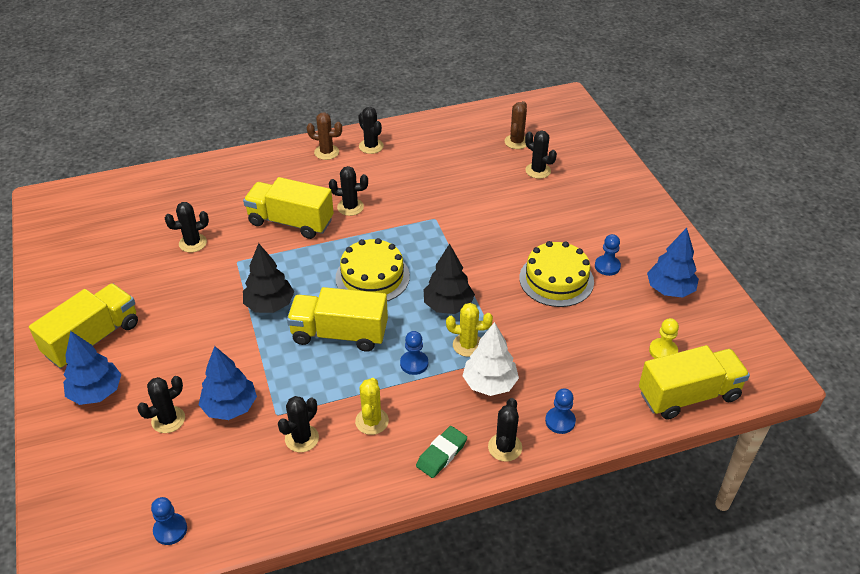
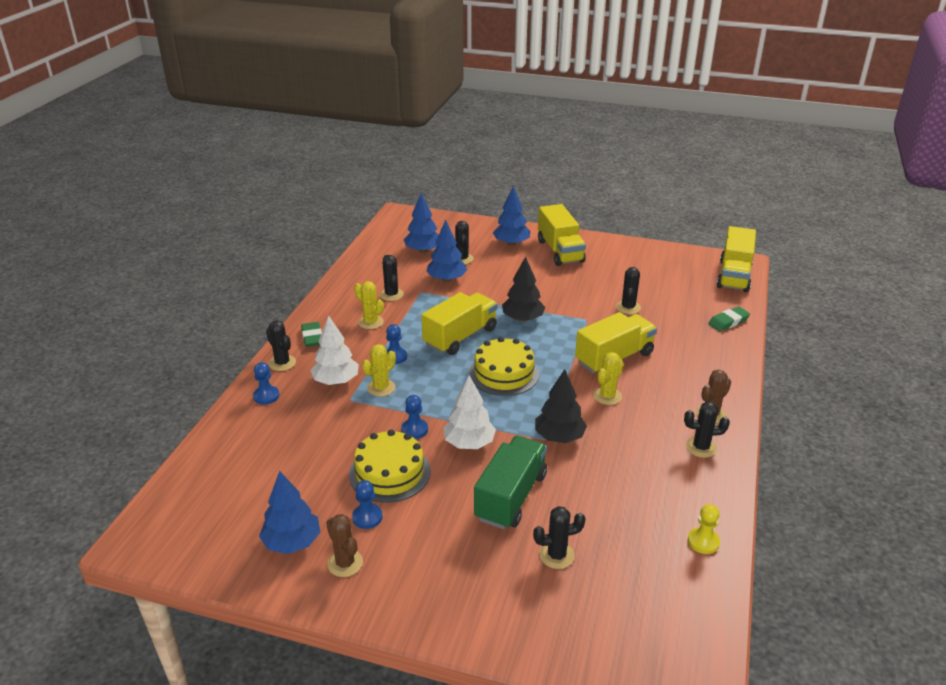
camera: 125 degrees right, 10 degrees down
(169, 473) = (423, 250): none -> blue tree
(170, 530) = (386, 243): blue pawn -> blue pawn (414, 430)
(175, 178) = (728, 322): none -> green eraser
(350, 207) = (607, 396): black cactus -> yellow cactus
(448, 306) = (430, 396): black tree -> black tree (559, 437)
(481, 254) = (469, 443): none -> white tree
(511, 209) = (511, 497): none -> green truck
(516, 142) = (627, 569): brown cactus -> brown cactus (345, 563)
(663, 351) = (244, 488): yellow pawn -> yellow pawn (703, 542)
(688, 395) = (194, 473): yellow truck -> yellow truck (734, 276)

